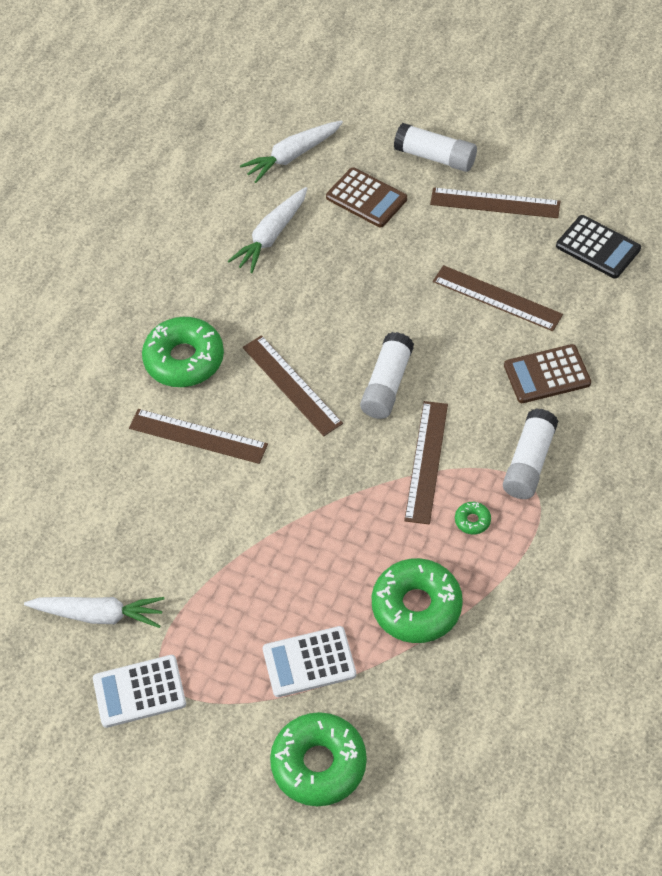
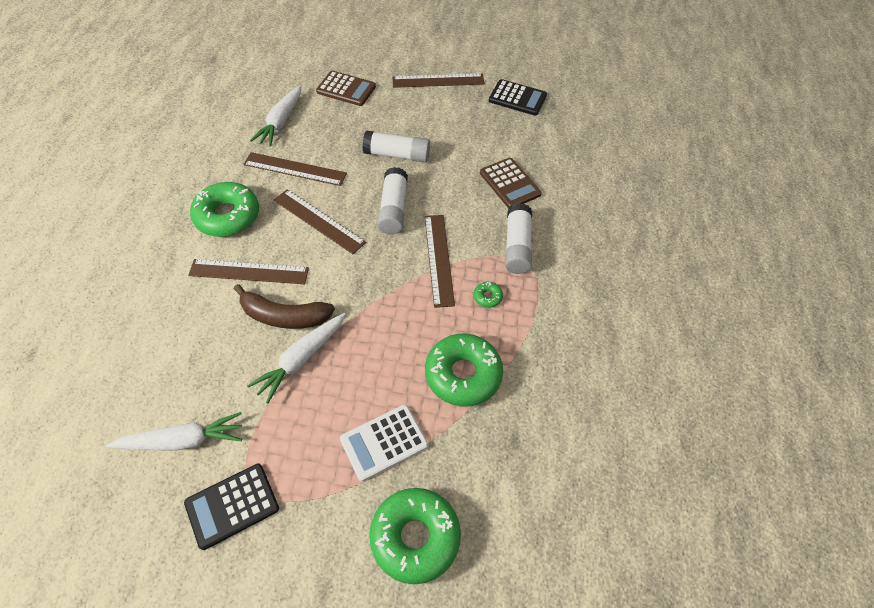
camera: 20 degrees left, 0 degrees up
(139, 692) = (232, 506): white calculator -> black calculator
(229, 498) = (284, 316): none -> brown banana
(292, 156) = (286, 70): white carrot -> white carrot (301, 359)
(435, 157) = (388, 58): white glue stick -> white glue stick (397, 155)
(497, 298) = (458, 139): brown ruler -> brown ruler (295, 169)
(547, 375) = (510, 183): brown calculator -> brown calculator turned 90 degrees counterclockwise

